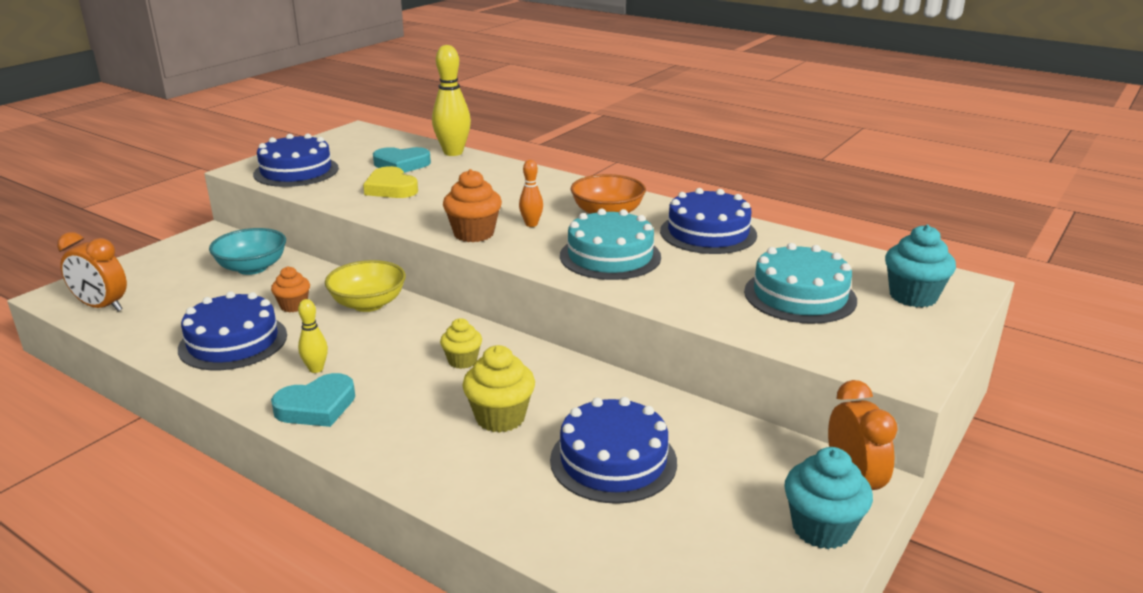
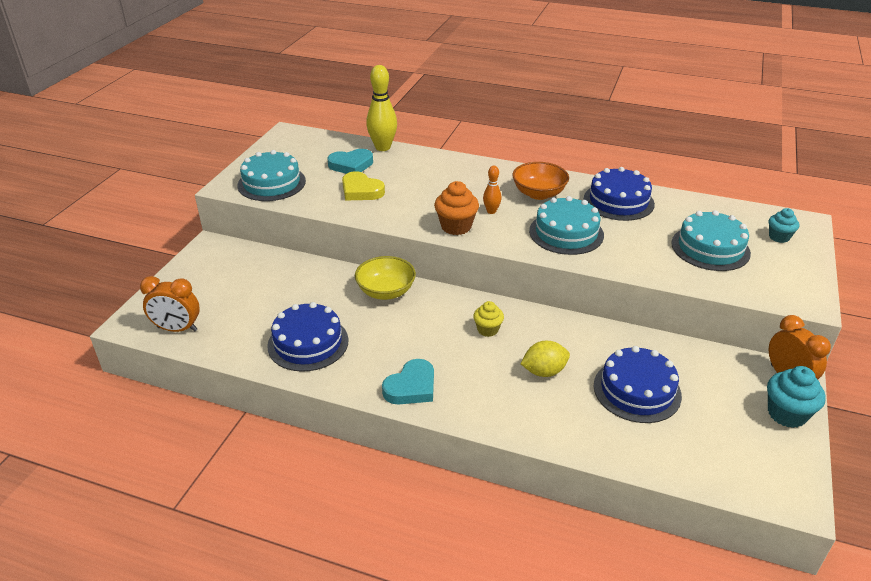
camera: 15 degrees left, 10 degrees up
(252, 268) = (271, 272): turquoise bowl -> none
(293, 306) = (330, 303): orange cupcake -> none
(296, 171) = (271, 183): blue cake -> turquoise cake
(316, 369) = (388, 355): yellow bowling pin -> none
(500, 418) = (544, 371): yellow cupcake -> yellow lemon
(913, 296) = (779, 237): turquoise cupcake -> turquoise cupcake, size x0.64

